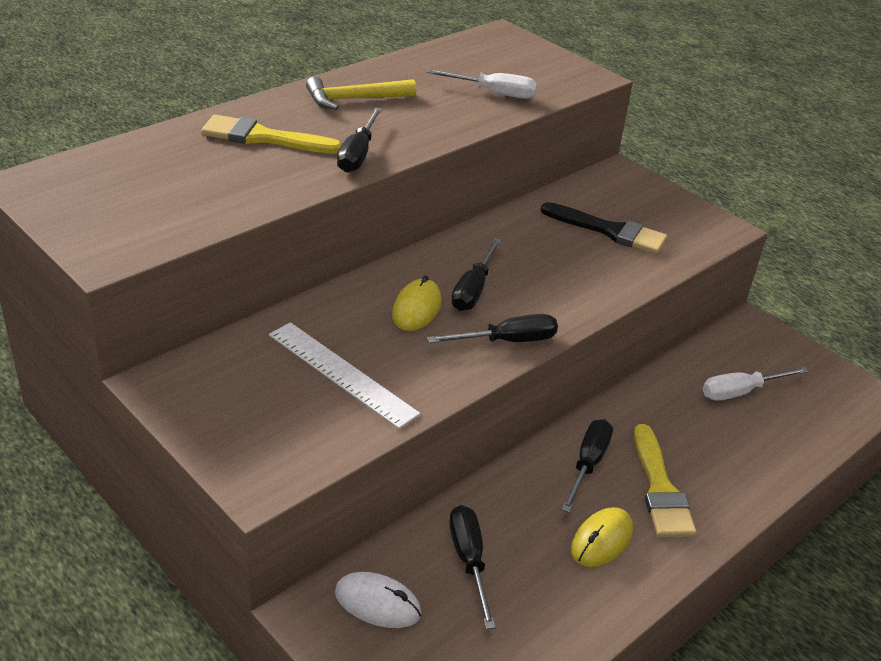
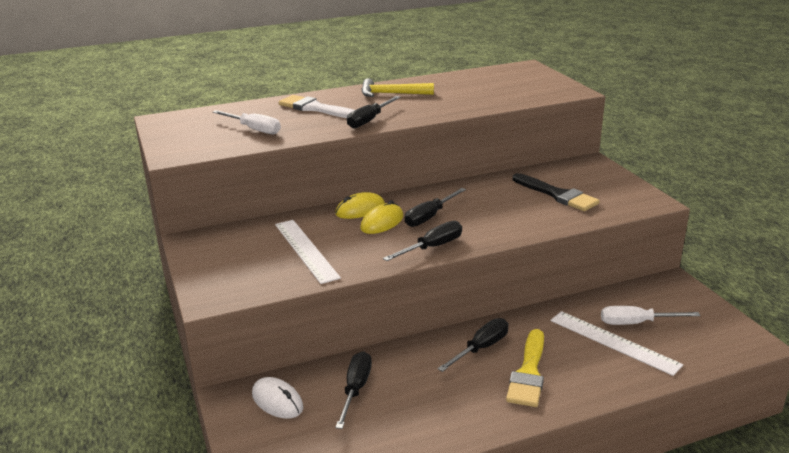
camera: 25 degrees right, 10 degrees down
(263, 137) = (316, 108): yellow brush -> white brush
(494, 93) = (492, 96): white screwdriver -> white screwdriver (254, 129)
(507, 341) = (432, 247): black screwdriver -> black screwdriver turned 45 degrees counterclockwise
(601, 540) = (461, 396): yellow mouse -> yellow mouse (360, 210)
(730, 424) = (613, 342): none -> white ruler

